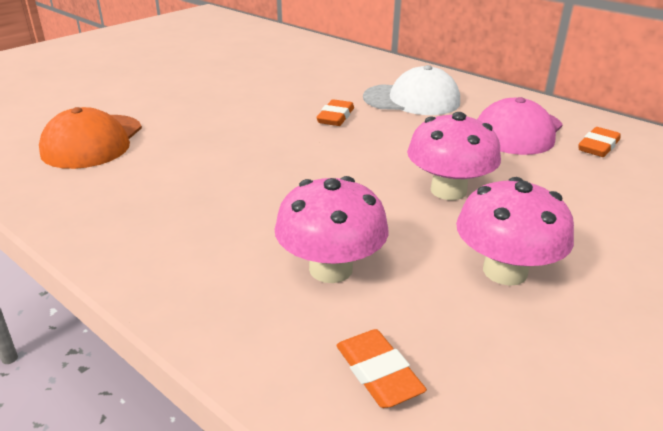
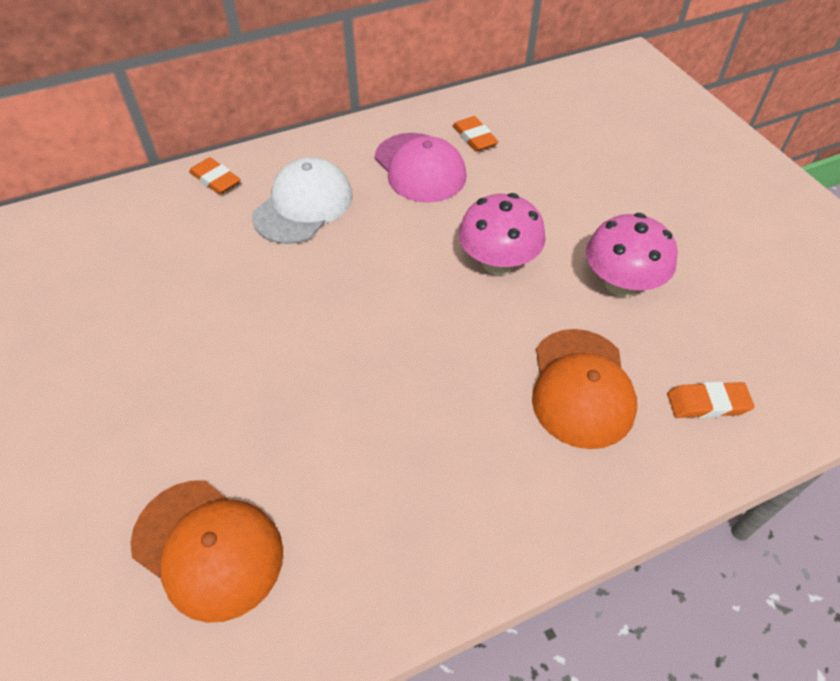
camera: 65 degrees left, 20 degrees up
(331, 269) = (581, 388): pink mushroom -> orange cap
(335, 117) = (302, 282): orange eraser -> orange eraser (215, 180)

